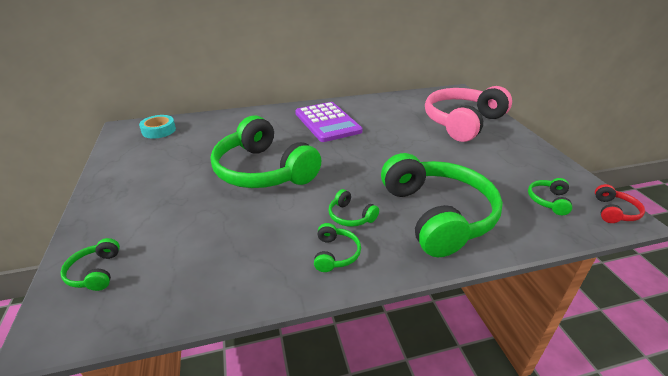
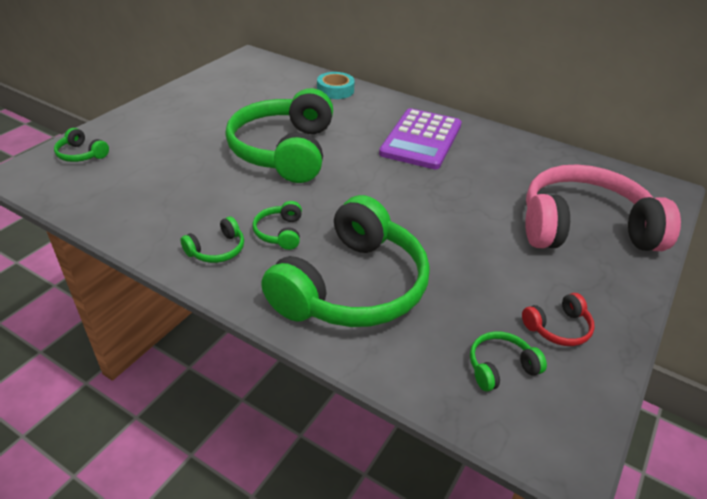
camera: 45 degrees right, 5 degrees up
(95, 272) = (81, 154): green headphones -> green headphones turned 90 degrees counterclockwise
(159, 130) = (269, 71): turquoise tape -> turquoise tape (335, 90)
(614, 211) = (562, 442): red headphones -> red headphones (558, 328)

